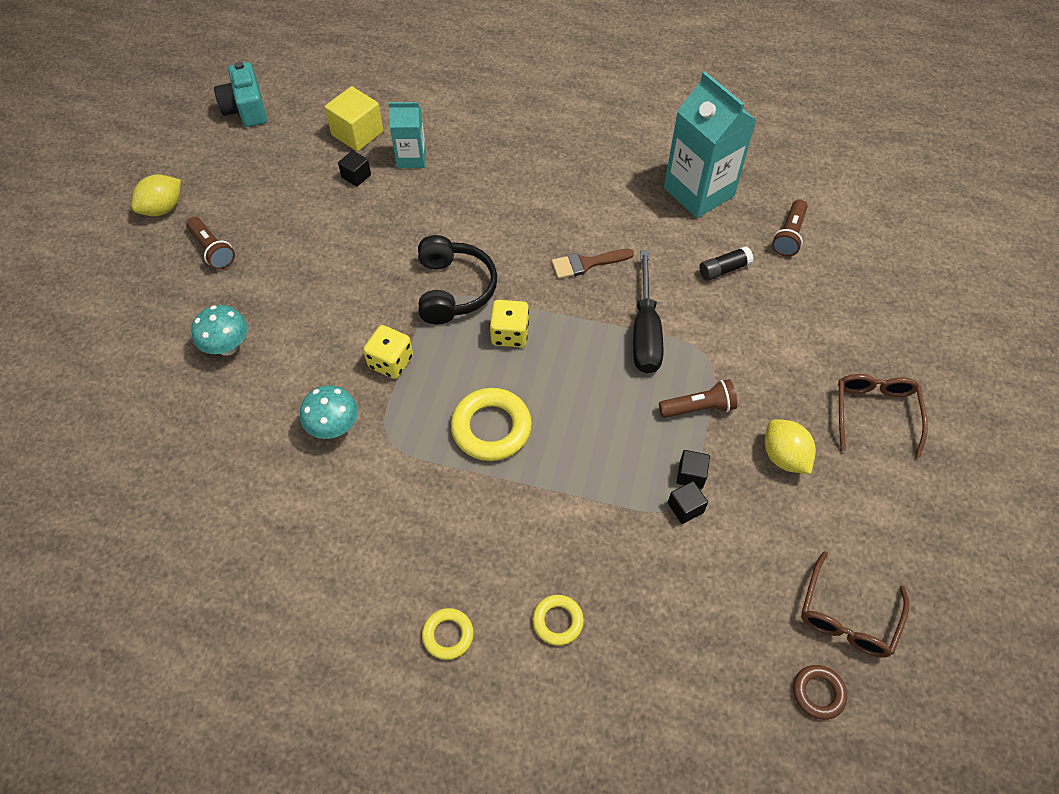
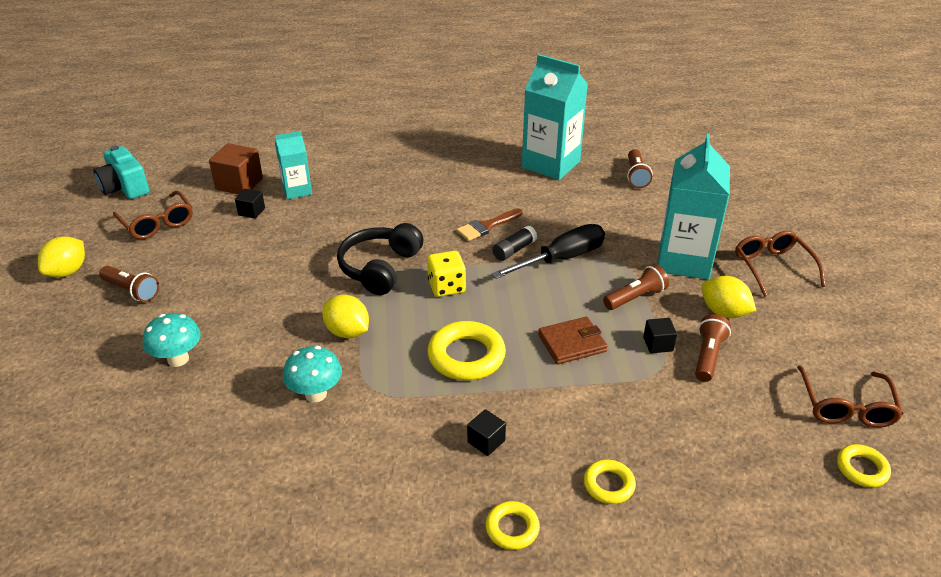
camera: 20 degrees left, 20 degrees down
(262, 167) = (157, 223): none -> brown glasses
(357, 133) = (239, 184): yellow cube -> brown cube
(391, 362) = (347, 332): yellow dice -> yellow lemon
(453, 289) = (380, 268): black headphones -> black headphones turned 135 degrees counterclockwise
(603, 445) = (572, 343): none -> brown wallet
(645, 332) = (561, 259): black screwdriver -> black screwdriver turned 105 degrees counterclockwise
(685, 508) = (667, 368): black cube -> black cube (486, 441)
(724, 269) = (600, 206): black glue stick -> black glue stick (514, 250)
(735, 506) = (708, 356): none -> brown flashlight
(778, 374) = (684, 261): none -> turquoise carton
(818, 693) = (861, 469): brown ring -> yellow ring

